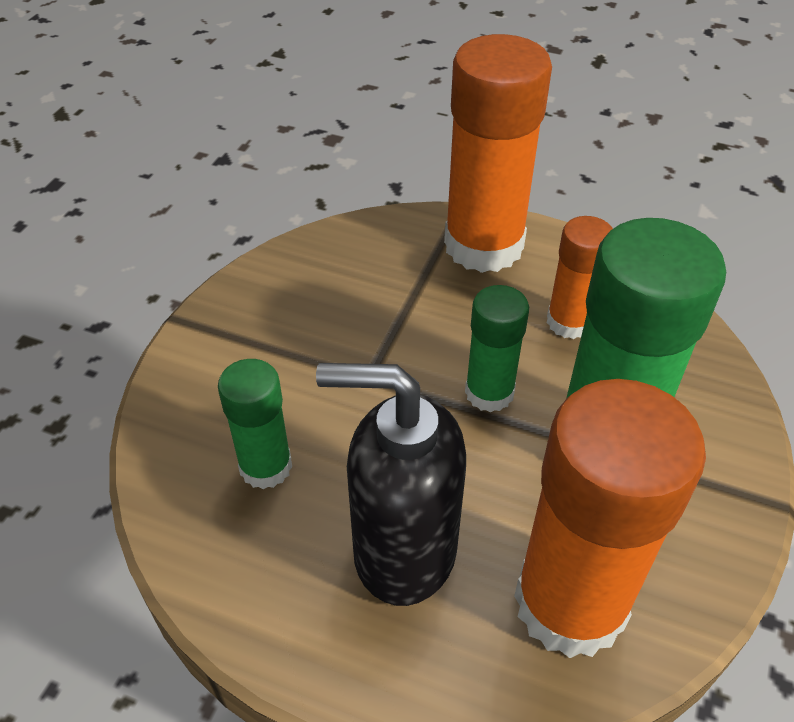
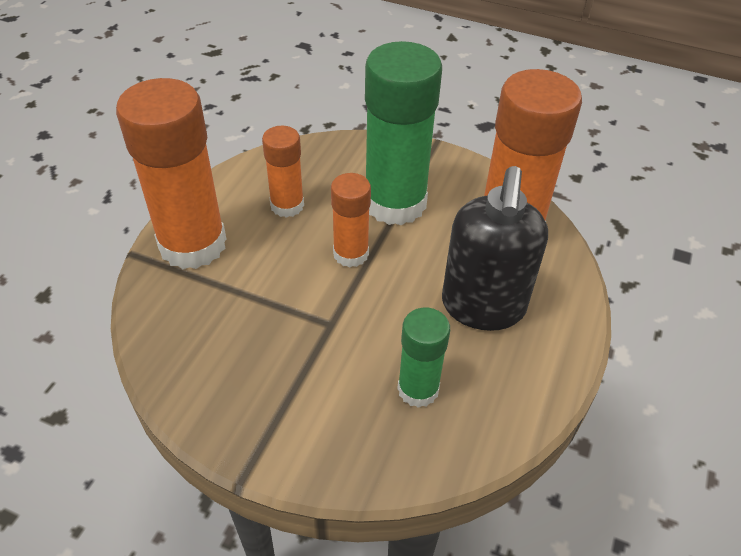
camera: 90 degrees left, 0 degrees up
(489, 392) = (351, 254): green glue stick -> orange glue stick

